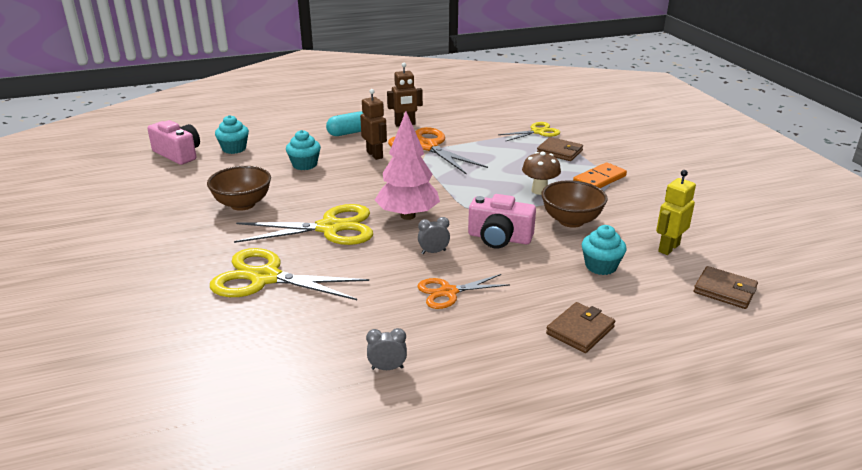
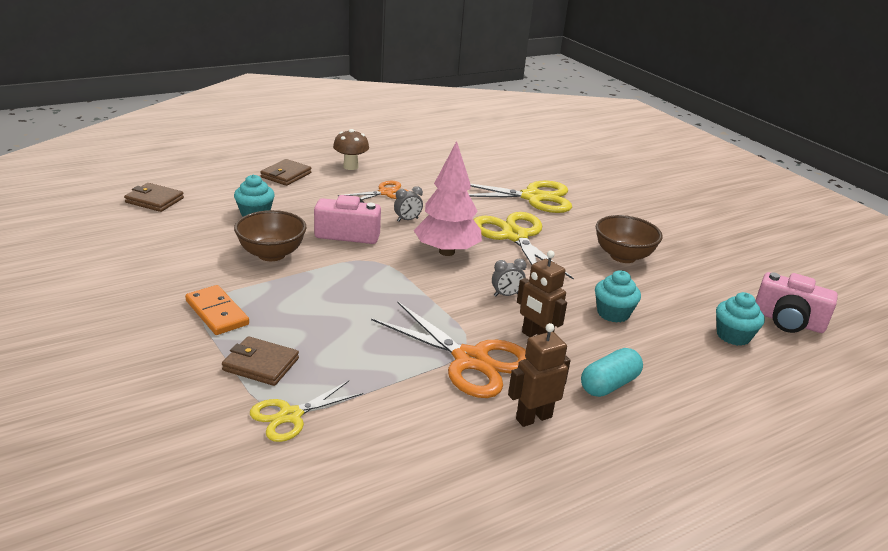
camera: 165 degrees right, 0 degrees up
(330, 228) = (515, 236): yellow scissors -> yellow scissors turned 90 degrees clockwise
(387, 368) = (412, 157): grey clock -> grey clock (506, 295)
(539, 190) = (302, 290): brown mushroom -> brown mushroom (350, 167)
(599, 179) = (217, 313): orange domino -> orange domino turned 75 degrees counterclockwise
(668, 248) = (180, 231): yellow robot -> none

